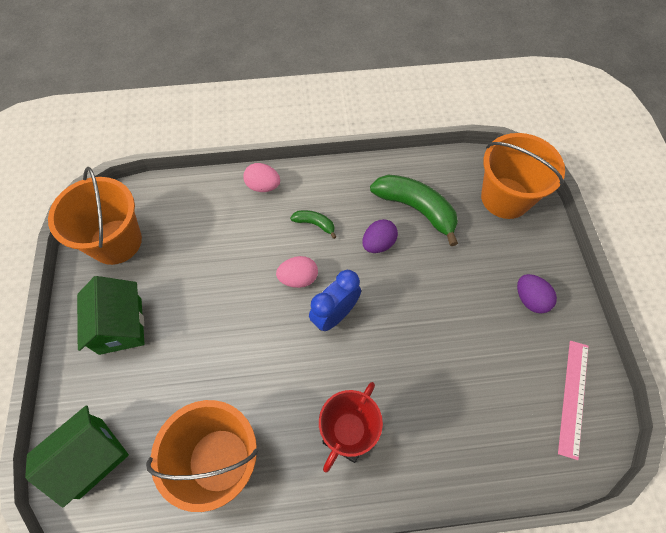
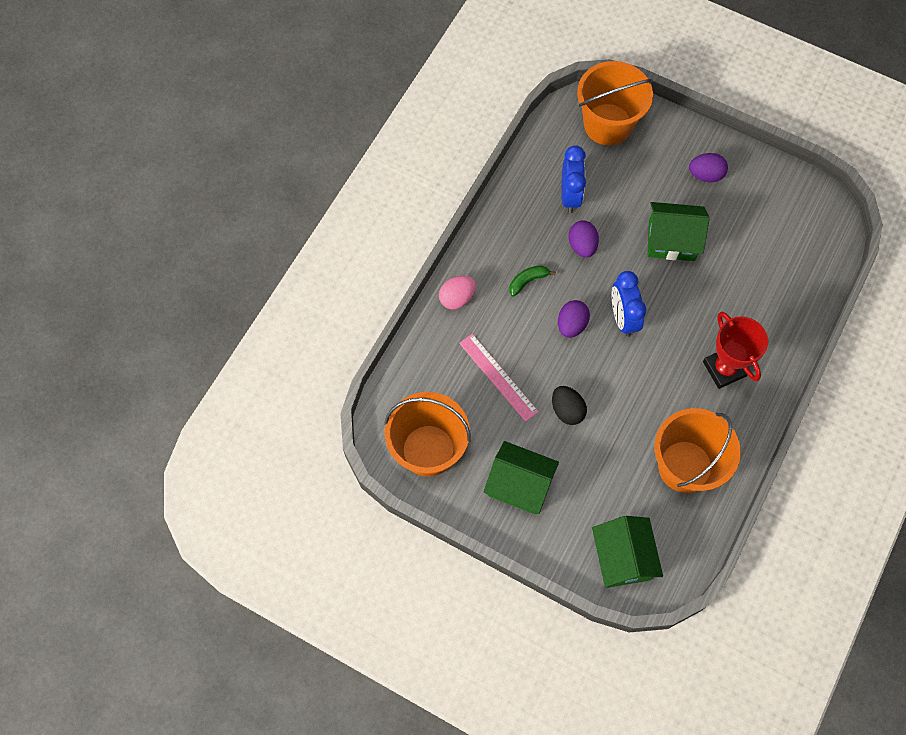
camera: 55 degrees left, 5 degrees up
(214, 322) = (567, 410): none -> black egg
(298, 278) = (571, 325): pink egg -> purple egg
(416, 209) = (570, 196): green banana -> blue clock
(441, 310) = (671, 241): none -> green house
(573, 397) = (793, 205): pink ruler -> pink ruler (498, 377)

